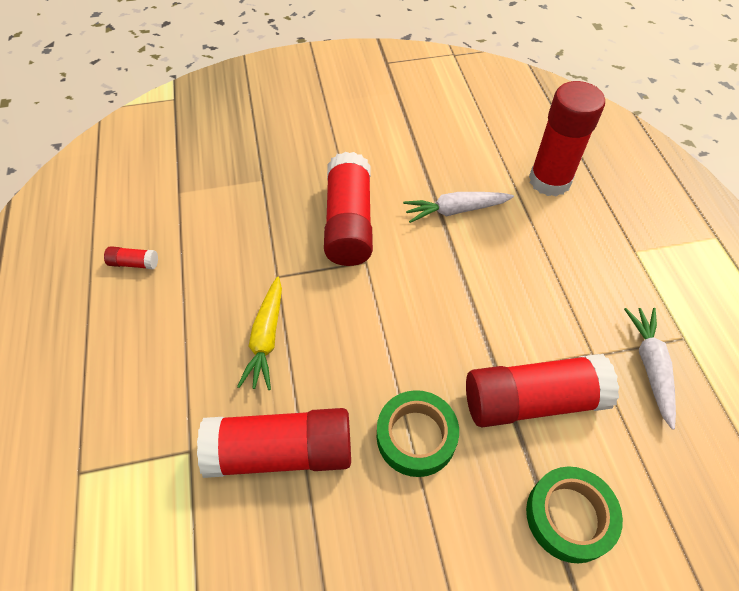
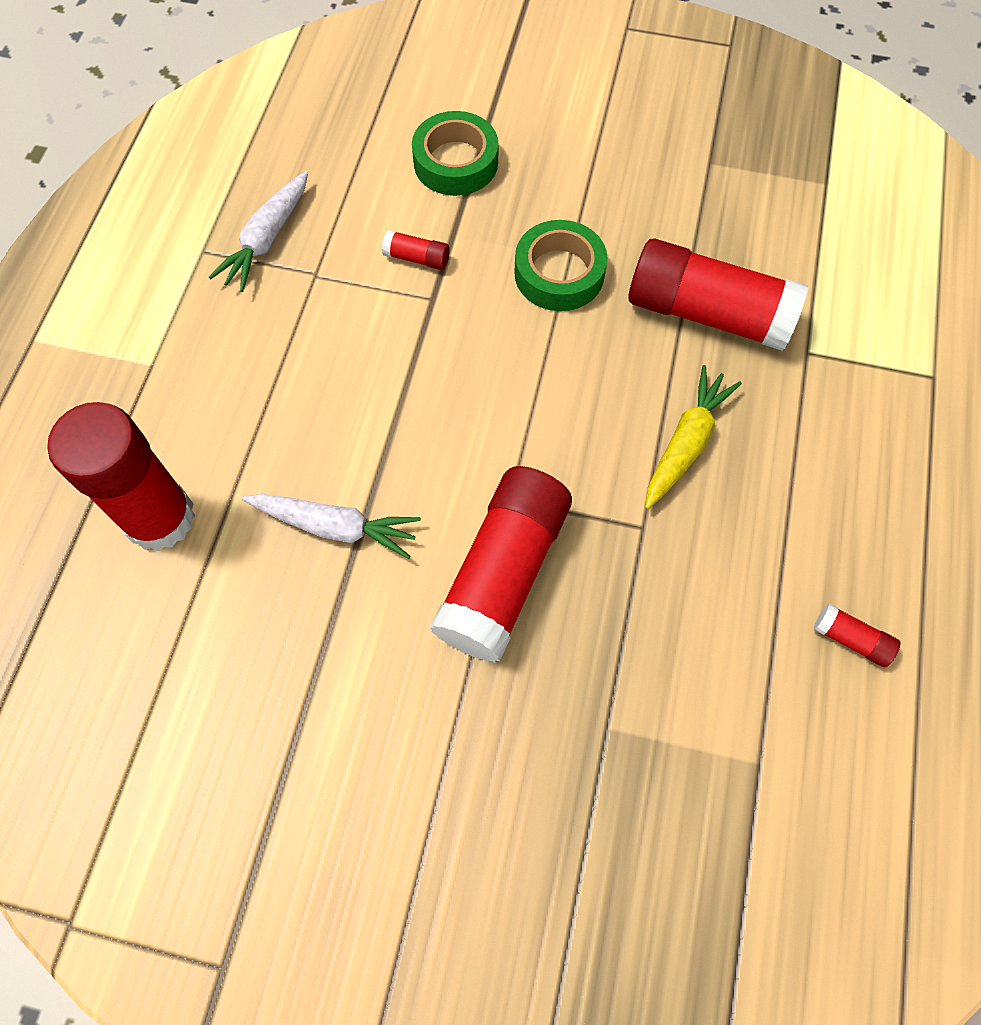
camera: 155 degrees left, 10 degrees up
(532, 400) = (417, 258): red glue stick -> red glue stick, size x0.41

